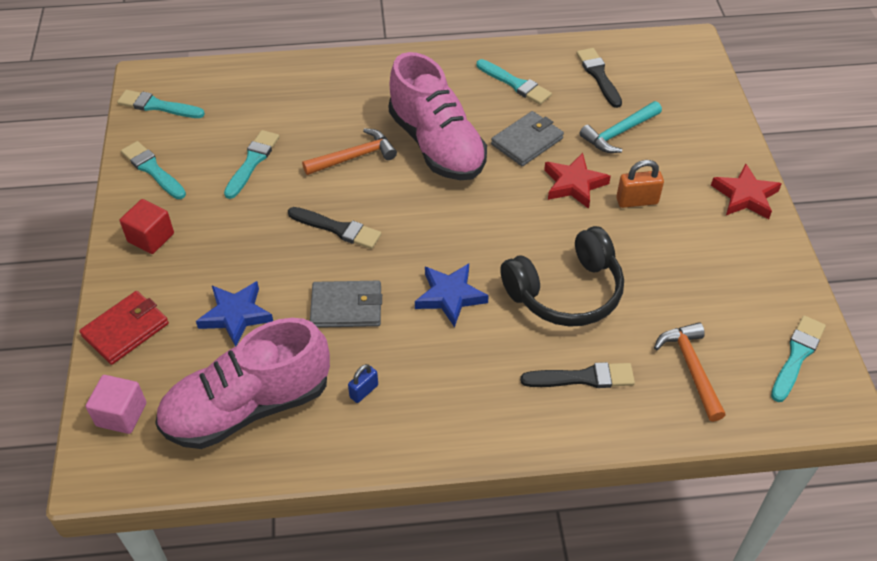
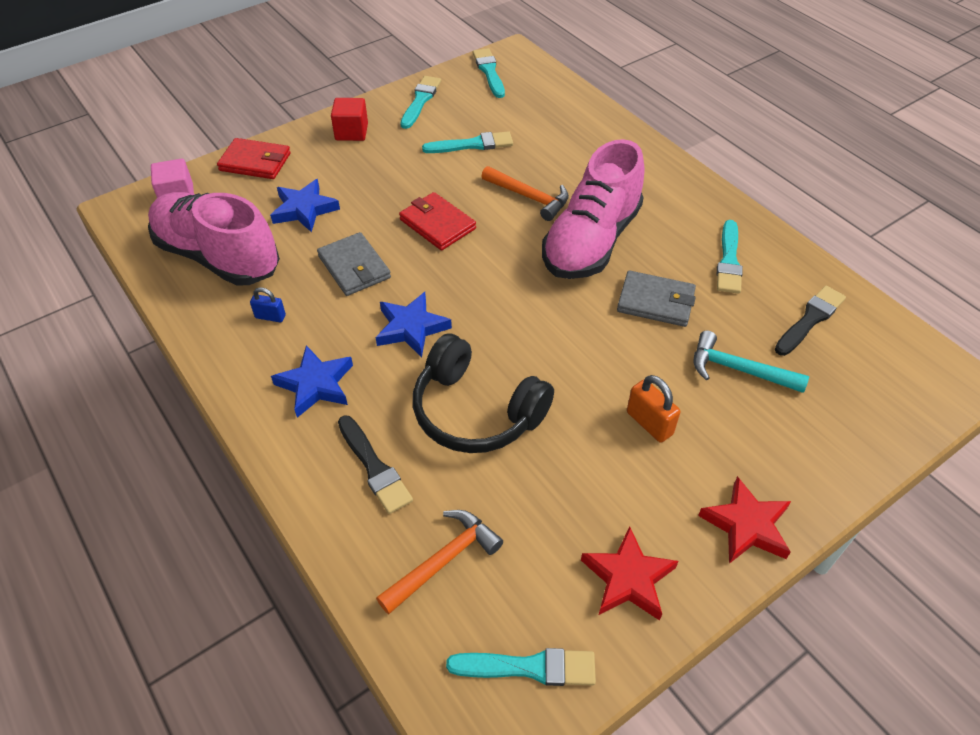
camera: 60 degrees right, 0 degrees up
(338, 229) = (437, 224): black brush -> red wallet
(470, 385) = (316, 384): none -> blue star
(574, 184) = (628, 361): red star -> red star (628, 578)

